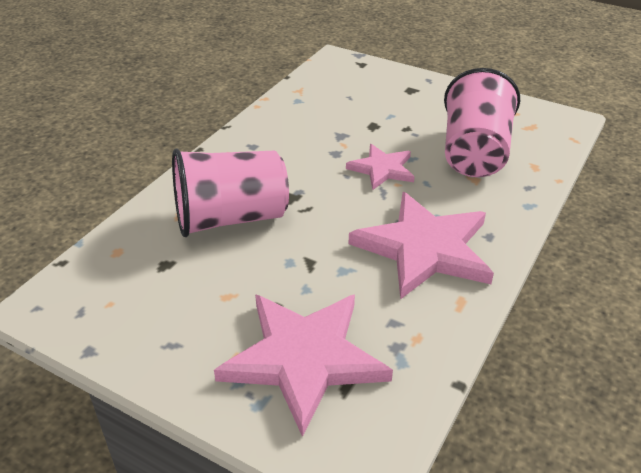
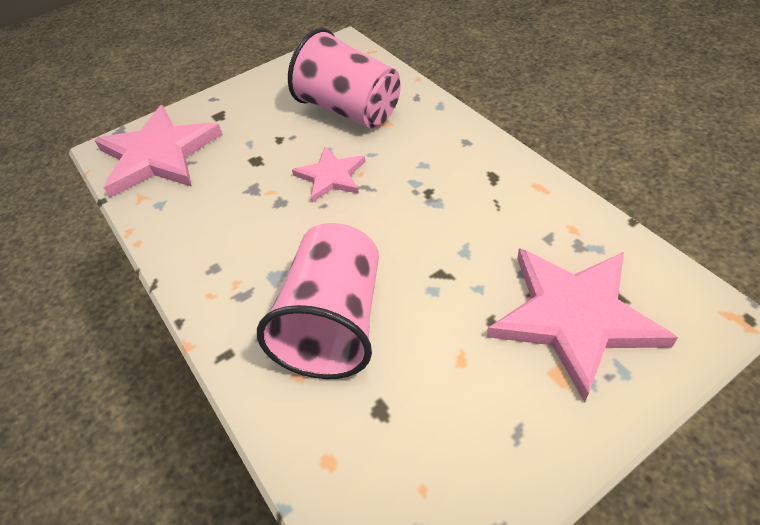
camera: 60 degrees left, 10 degrees up
(424, 248) = (462, 186): pink star -> pink star (158, 155)

